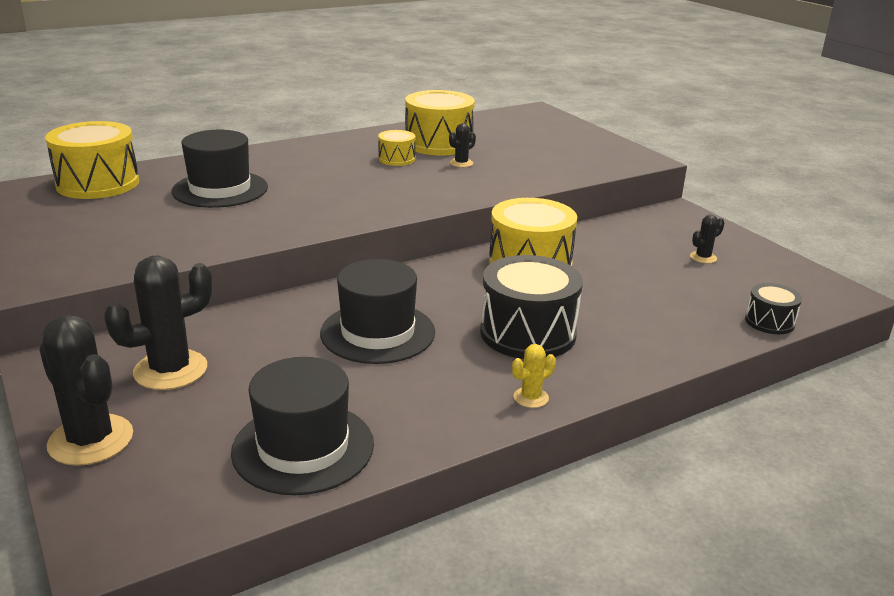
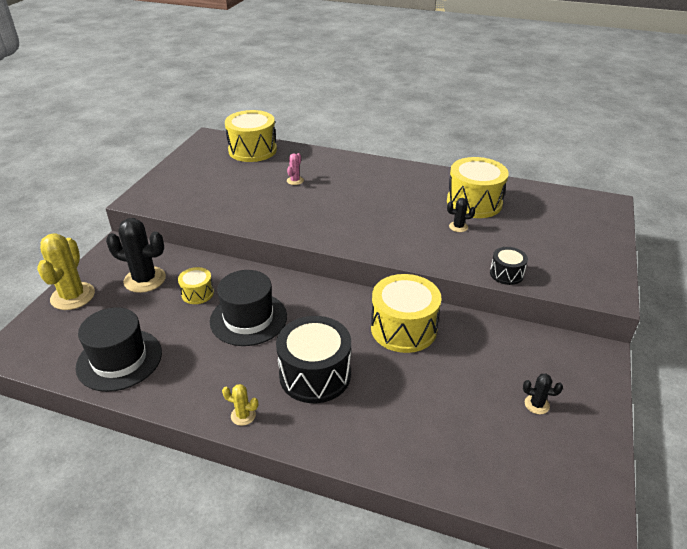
camera: 50 degrees right, 10 degrees up
(91, 440) = (73, 296): black cactus -> yellow cactus
(220, 189) = (295, 181): black hat -> pink cactus
(396, 159) = (424, 203): yellow drum -> yellow drum (197, 293)
(769, 322) = (481, 490): black drum -> black drum (506, 274)

